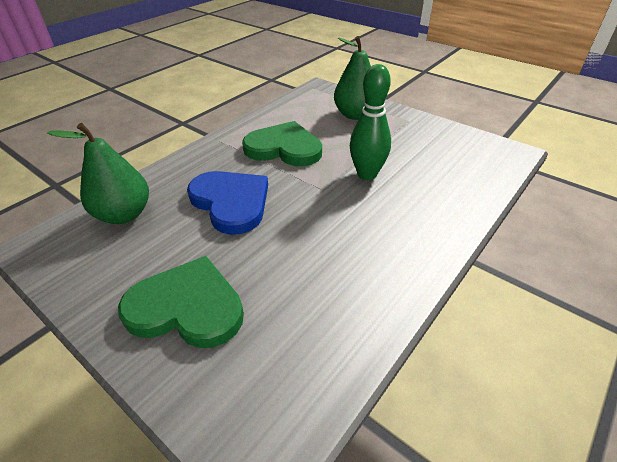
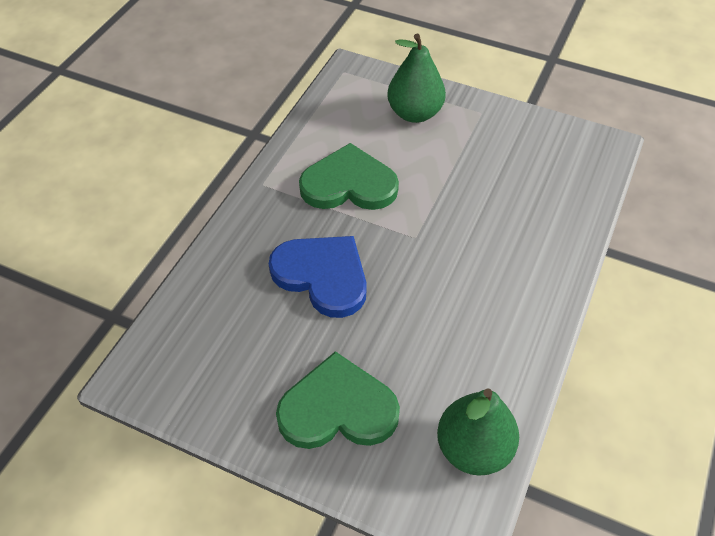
camera: 15 degrees left, 10 degrees up
(124, 214) = (209, 316): green pear -> green pear (473, 449)
(367, 174) = (458, 207): green bowling pin -> none

